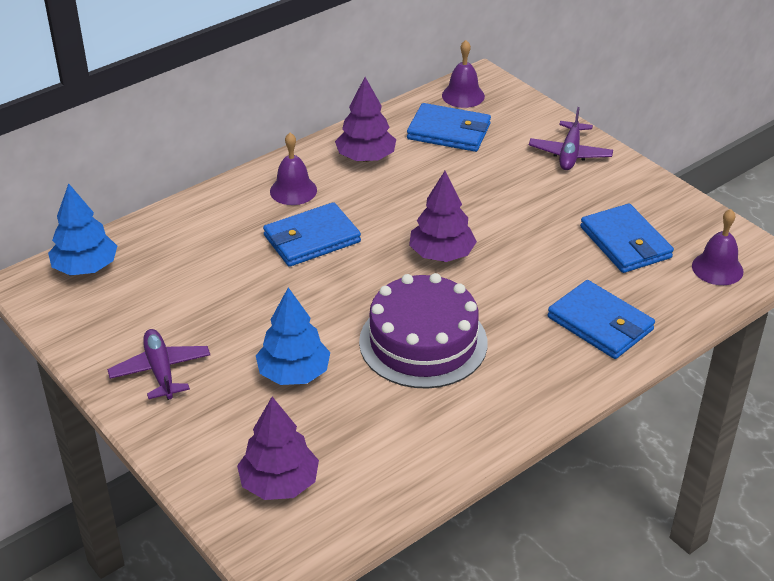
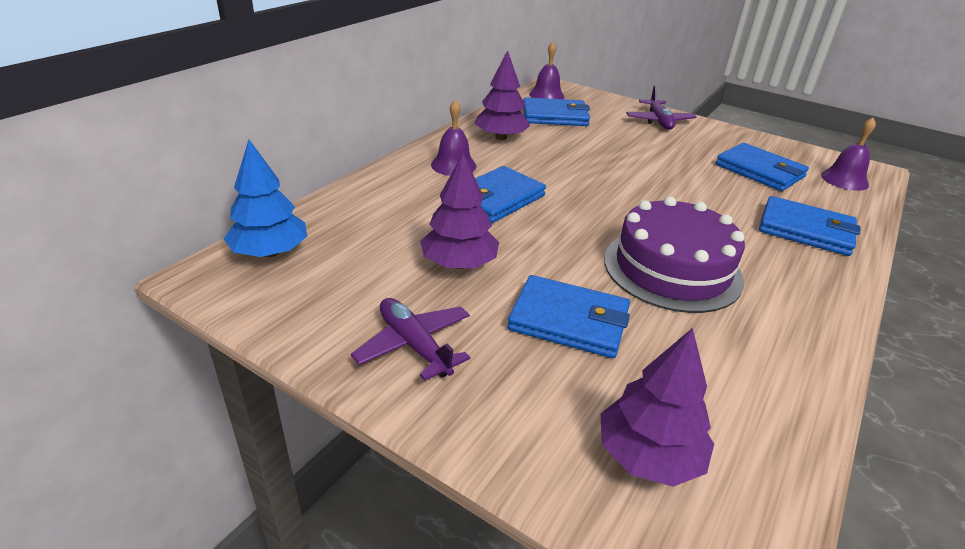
camera: 20 degrees left, 5 degrees down
(294, 373) = (569, 321): blue tree -> blue wallet
(441, 254) = (623, 196): purple tree -> purple tree (459, 264)

